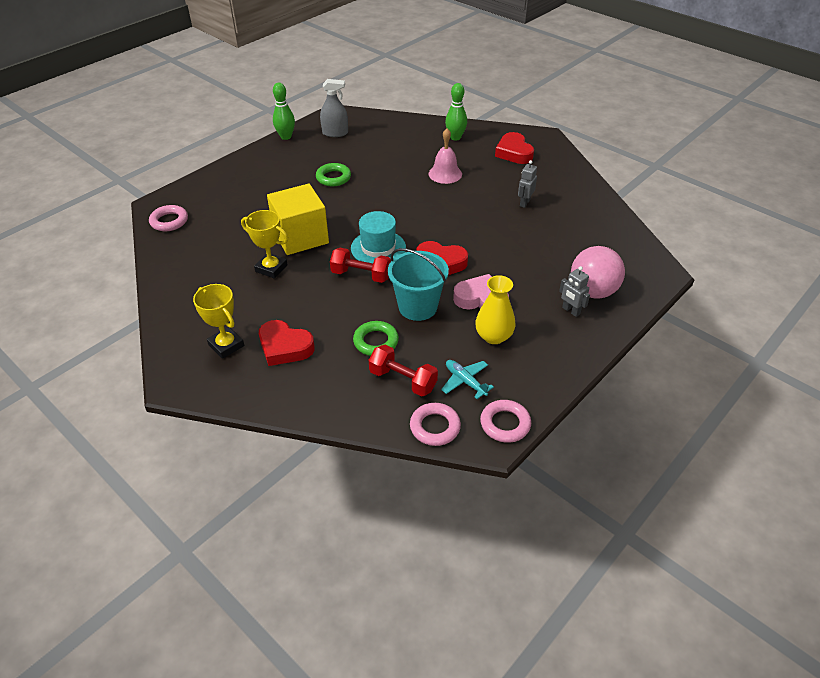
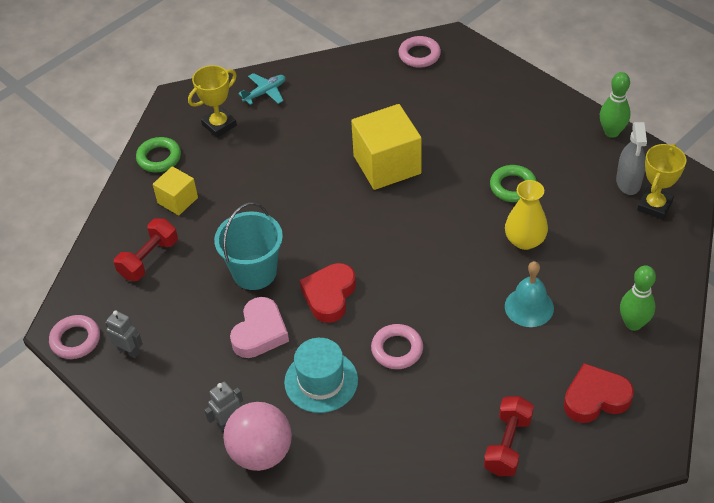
camera: 95 degrees right, 5 degrees up
(271, 268) = (332, 145): yellow trophy -> yellow trophy (654, 206)
(285, 347) = (210, 167): red heart -> none
(327, 367) = (177, 200): none -> yellow cube
(361, 275) = (313, 221): red dumbbell -> red dumbbell (507, 445)
(376, 341) = (206, 237): green ring -> green ring (159, 158)
(378, 248) = (363, 235): turquoise hat -> turquoise hat (321, 381)
(435, 427) = (85, 283): pink ring -> pink ring (397, 349)
(445, 174) = (529, 307): pink bell -> turquoise bell
(465, 381) = (137, 310): turquoise plane -> turquoise plane (265, 92)
(493, 336) = (198, 340): yellow vase -> yellow vase (524, 240)
(524, 203) = (457, 398): grey robot -> grey robot (129, 351)

